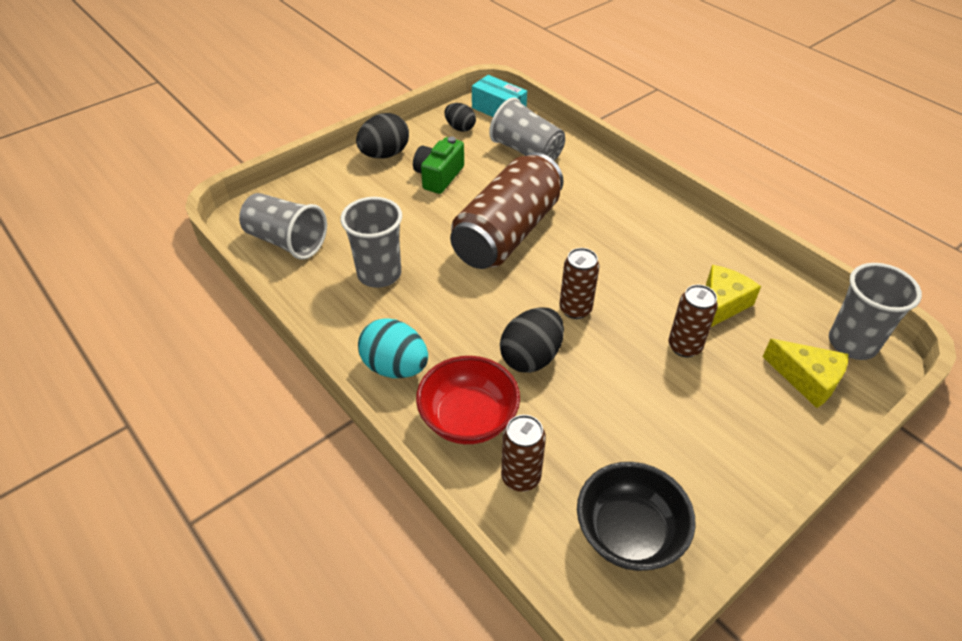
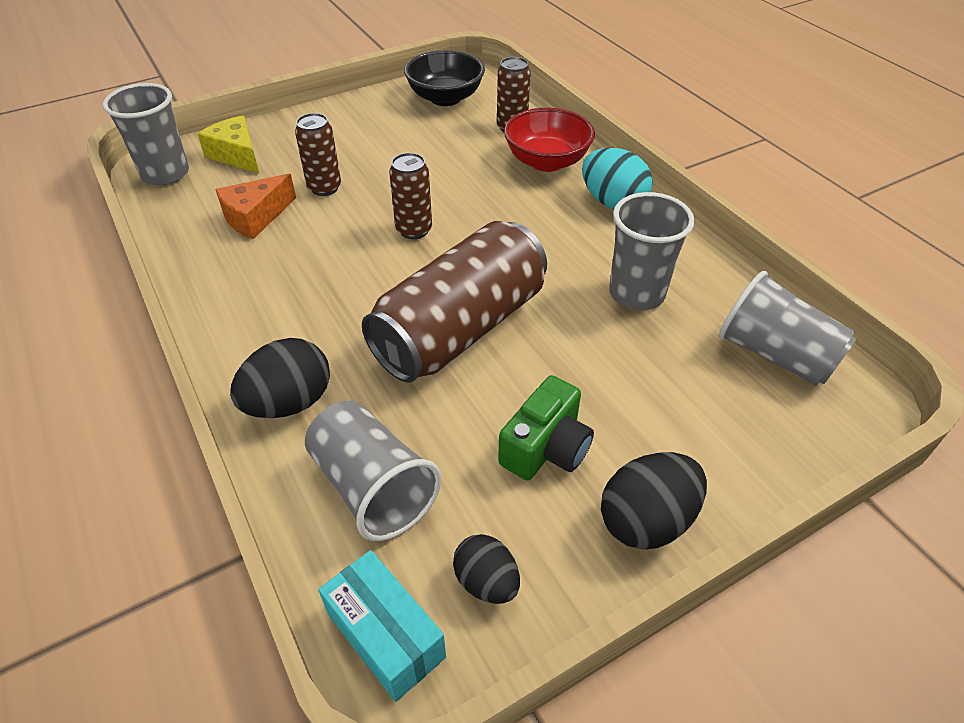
camera: 170 degrees left, 0 degrees up
(531, 357) = (477, 196): black egg -> black egg (289, 403)
(722, 304) = (255, 217): yellow cheese -> orange cheese

